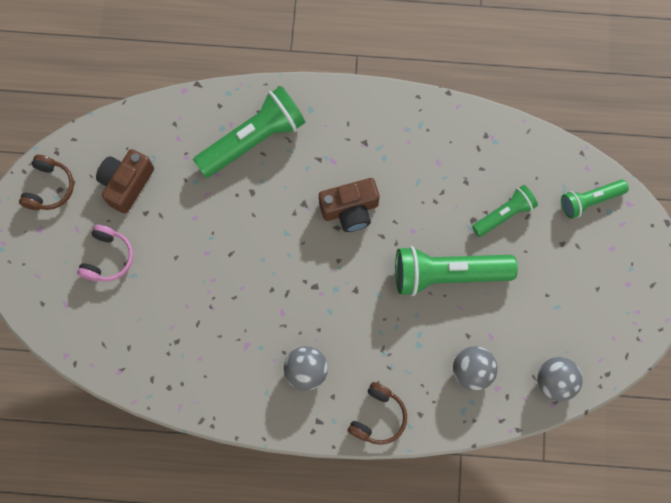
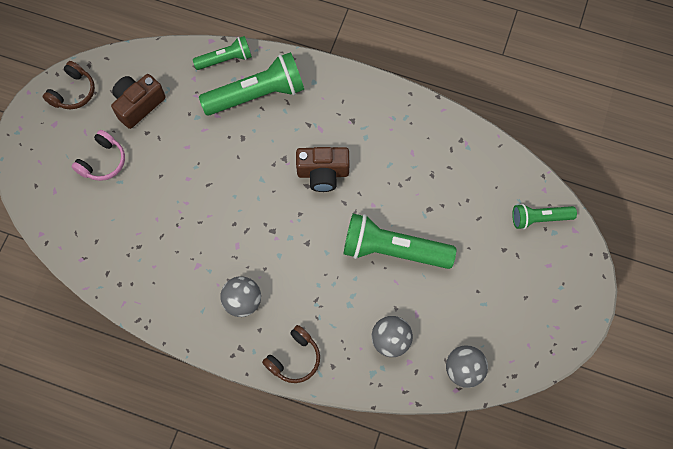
camera: 15 degrees right, 5 degrees down
(504, 214) = (458, 211): green flashlight -> green flashlight (225, 59)

